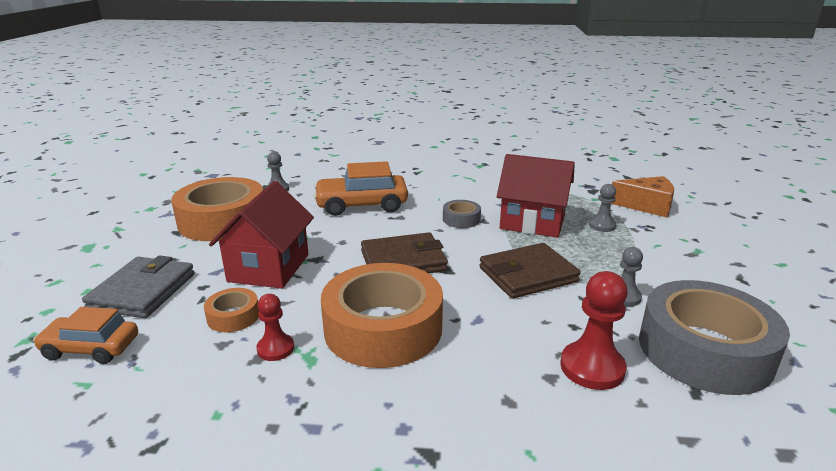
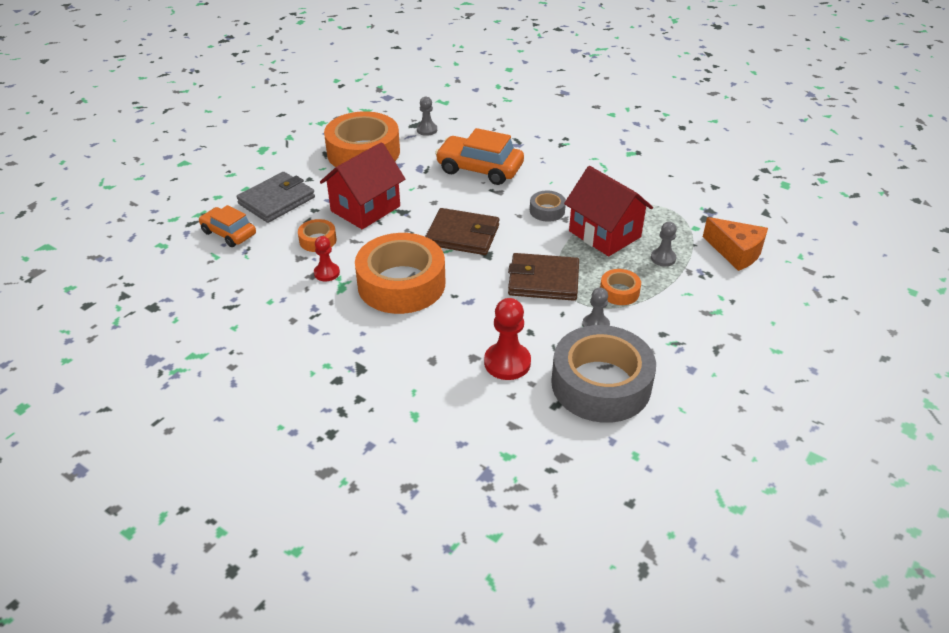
camera: 30 degrees right, 15 degrees up
(604, 262) = (619, 292): none -> orange tape

